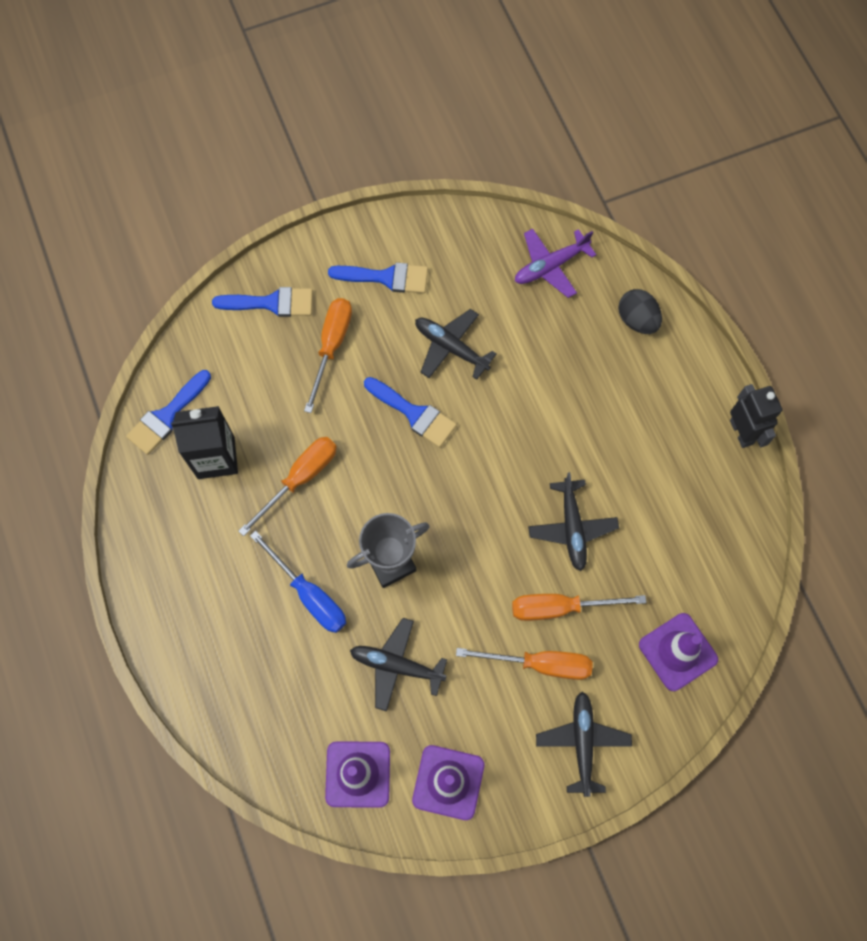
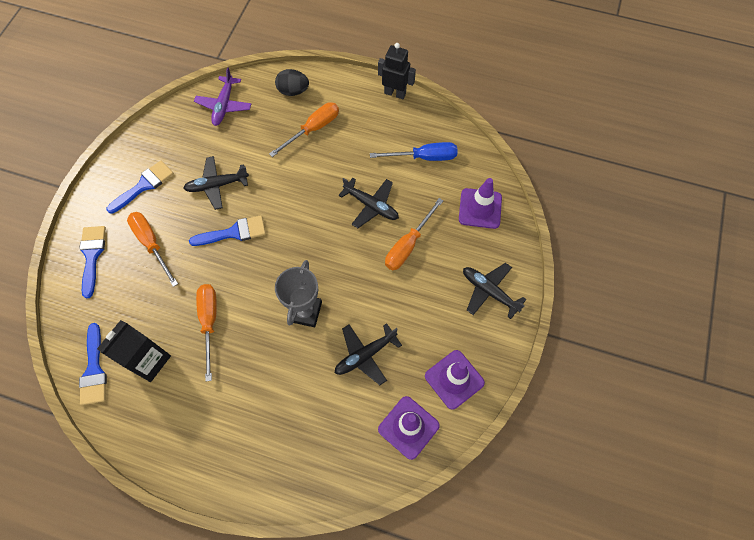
camera: 50 degrees left, 5 degrees down
(271, 303) = (92, 255): blue brush -> blue brush turned 45 degrees counterclockwise
(309, 594) = (281, 372): blue screwdriver -> blue screwdriver (424, 157)
(540, 664) = (429, 279): orange screwdriver -> orange screwdriver (313, 129)

